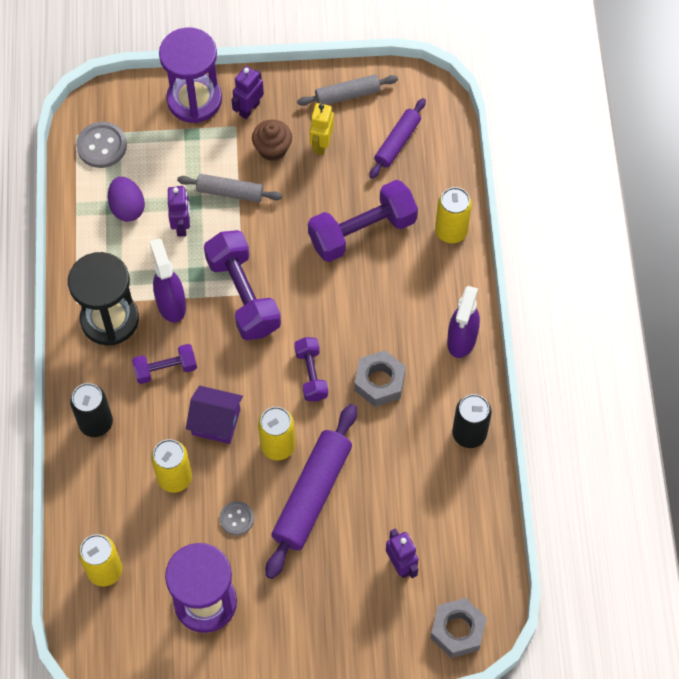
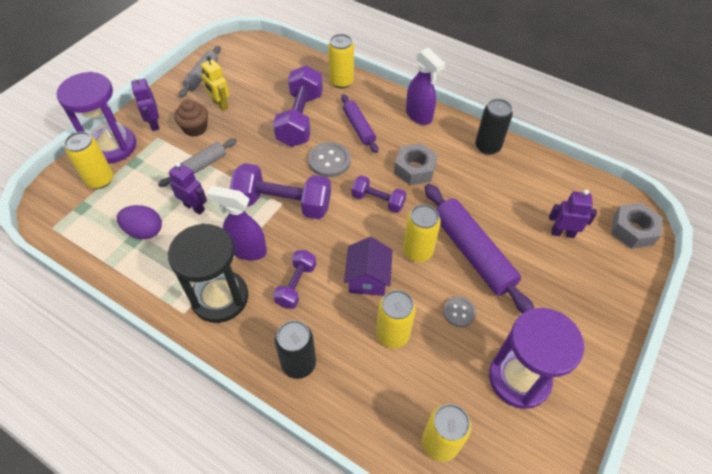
camera: 55 degrees left, 10 degrees down
(102, 146) = (80, 217): grey button -> grey button (329, 161)
(151, 125) = (100, 180): none -> yellow can
(216, 422) = (367, 278): purple house -> purple house turned 45 degrees counterclockwise
(397, 142) = (258, 72): purple rolling pin -> purple rolling pin (358, 127)

